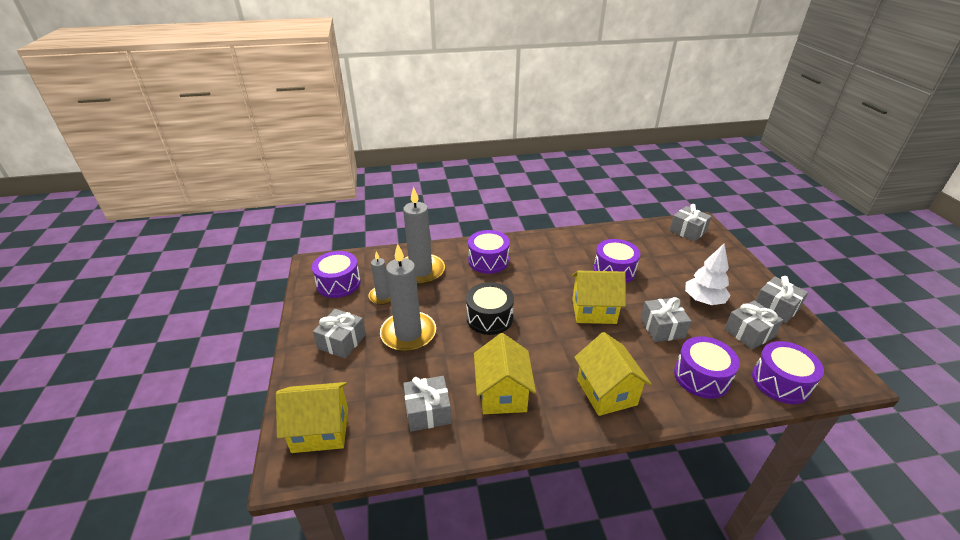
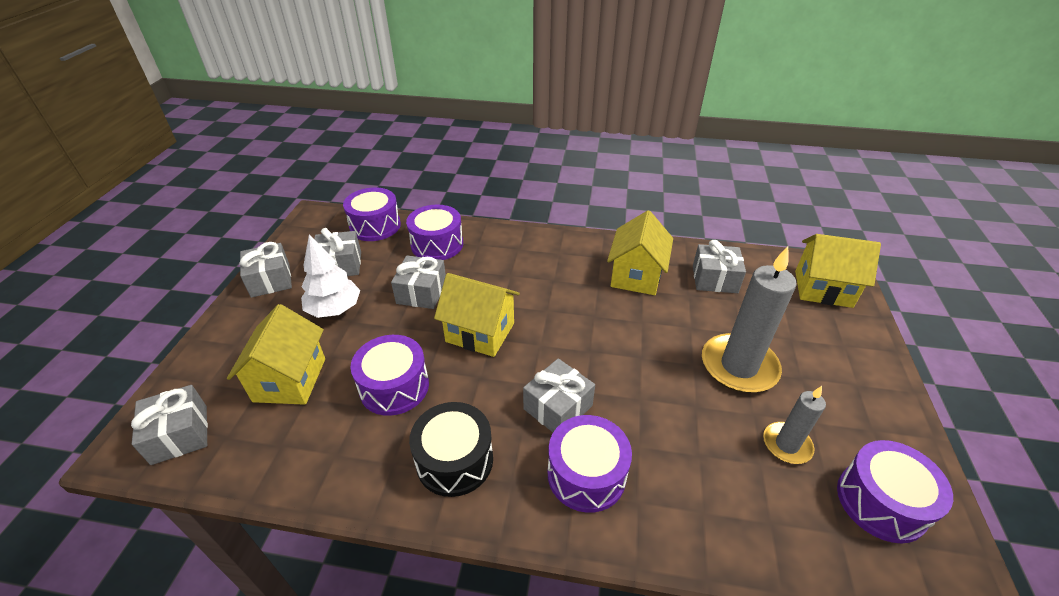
camera: 160 degrees left, 5 degrees up
(342, 341) = (833, 379): grey gift -> grey gift (558, 407)
(421, 271) = (720, 486): grey candle -> none
(489, 318) = (622, 359): black drum -> black drum (454, 460)
(606, 392) = (535, 254): yellow house -> yellow house (290, 380)

